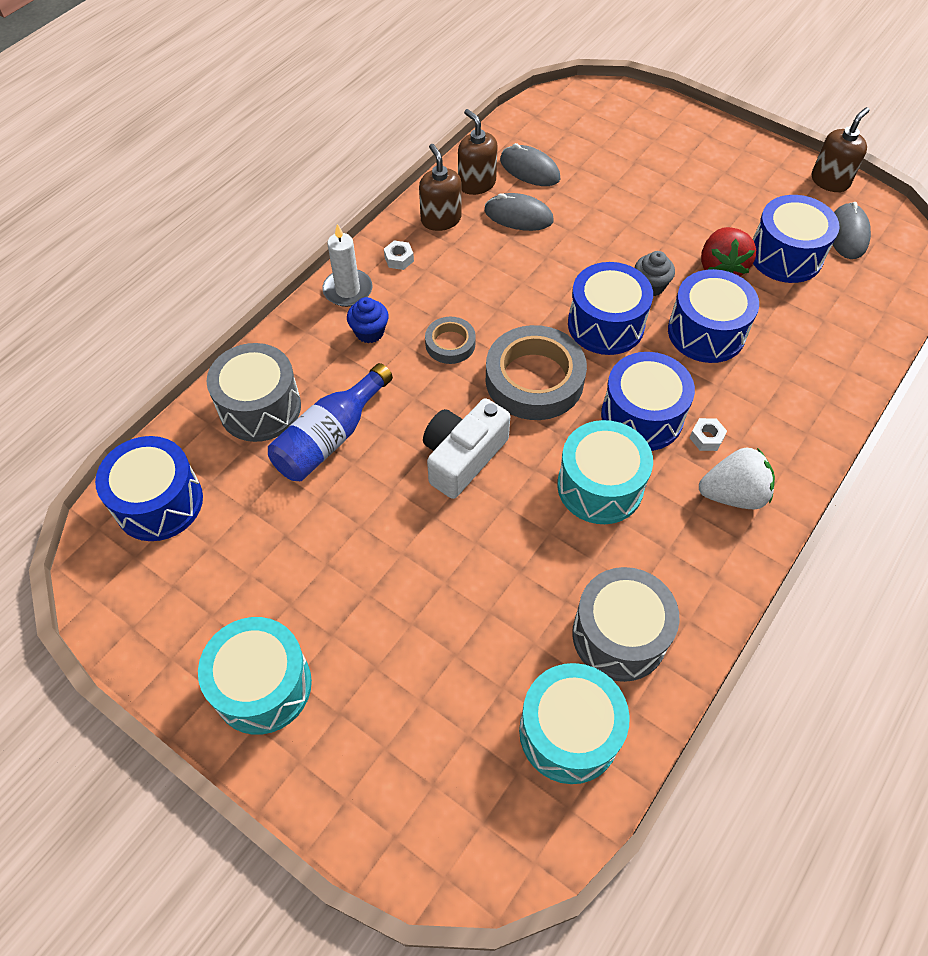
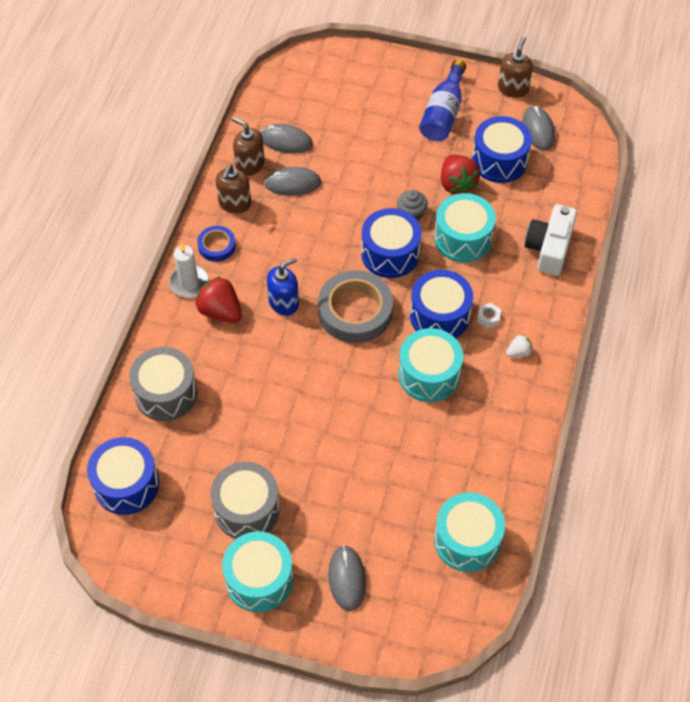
camera: 20 degrees left, 0 degrees up
(330, 437) = (227, 399): blue bottle -> blue bottle (443, 113)
(369, 332) = (220, 311): blue cupcake -> red strawberry
(379, 727) = (347, 579): none -> grey mouse
(399, 259) = (217, 246): white nut -> blue tape
(441, 219) = (234, 203): brown soap dispenser -> brown soap dispenser turned 120 degrees counterclockwise
(450, 344) = (284, 302): grey tape -> blue soap dispenser
(463, 457) = (327, 384): white camera -> white camera (549, 248)
(619, 635) = (477, 470): grey drum -> grey drum (247, 509)
(706, 332) = (463, 238): blue drum -> turquoise drum
(733, 494) = (518, 352): white strawberry -> white strawberry, size x0.53

